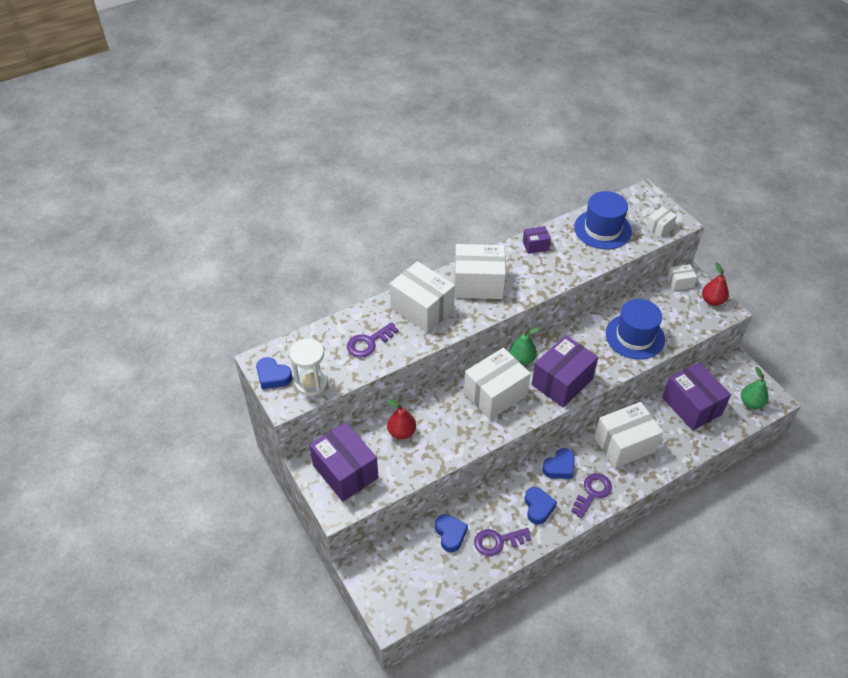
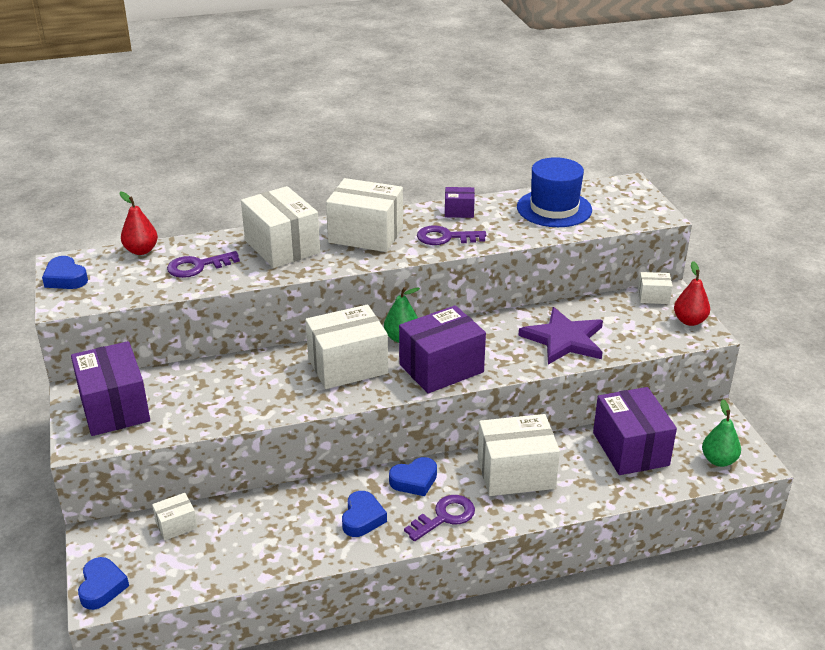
camera: 15 degrees right, 15 degrees down
(311, 383) = (105, 291): white hourglass -> none
(401, 432) = (207, 382): red pear -> red pear (141, 250)
(450, 534) = (231, 524): blue heart -> blue heart (102, 587)
(497, 541) = (288, 544): purple key -> purple key (445, 237)
(635, 336) = (564, 339): blue hat -> purple star
(659, 227) = (630, 217): white box -> white box (176, 525)

